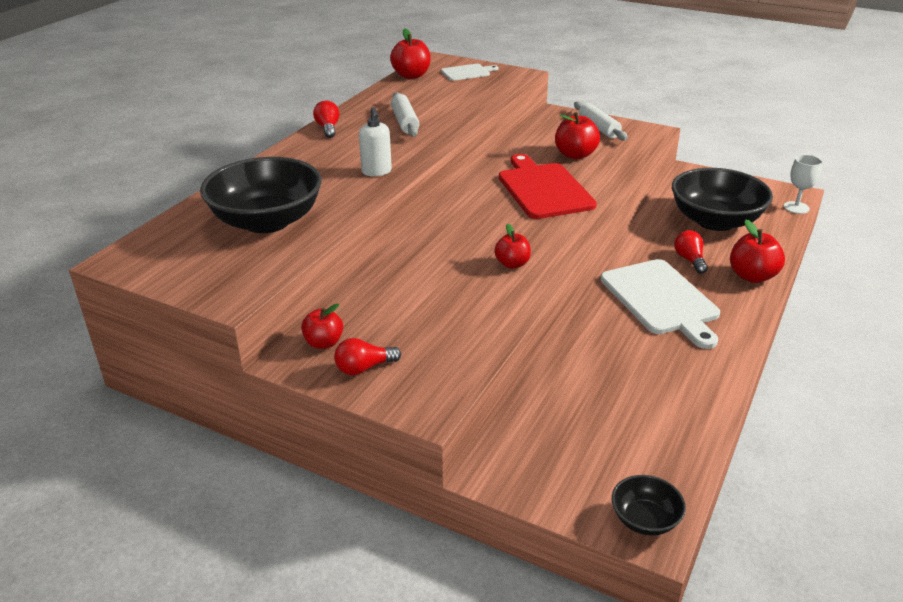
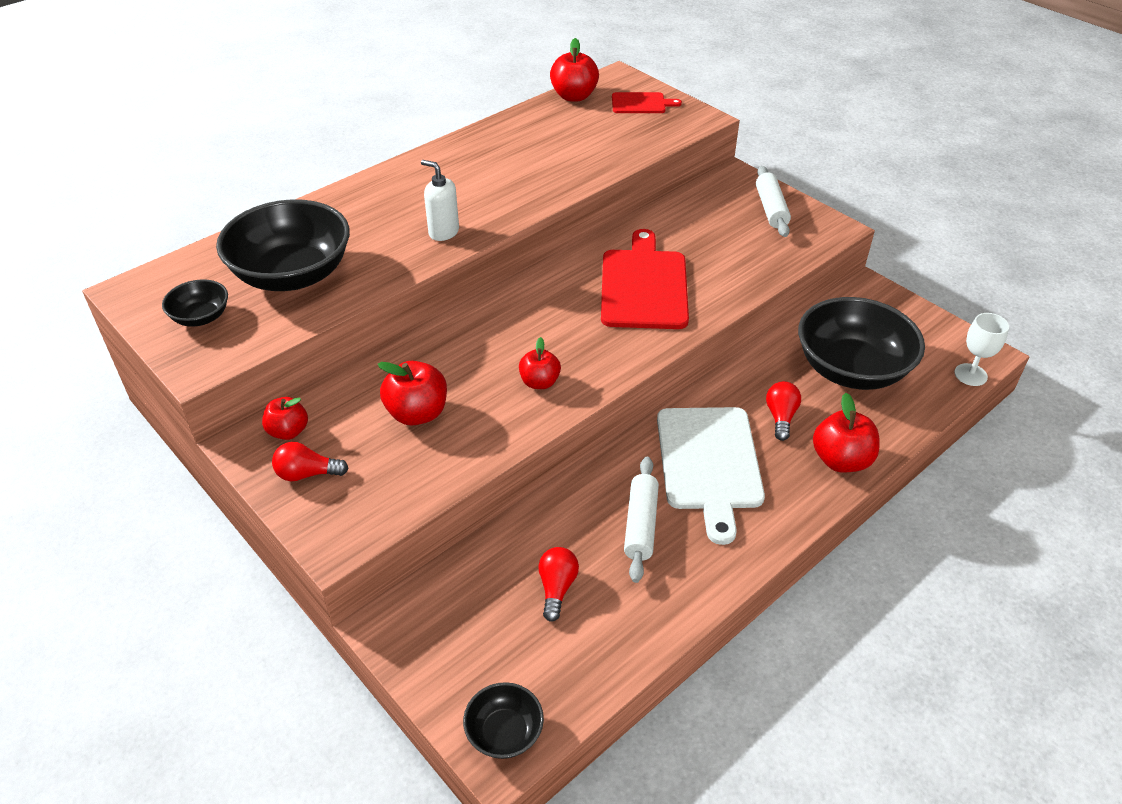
camera: 20 degrees right, 10 degrees up
(204, 265) = (201, 317): none -> black bowl
(328, 128) = (433, 158): red light bulb -> red light bulb (557, 588)
(376, 172) = (443, 232): white soap dispenser -> white soap dispenser turned 120 degrees clockwise
(404, 122) = (520, 166): white rolling pin -> white rolling pin (640, 525)
(467, 72) = (641, 103): white cutting board -> red cutting board
(575, 155) = (714, 243): red apple -> red apple (417, 413)

